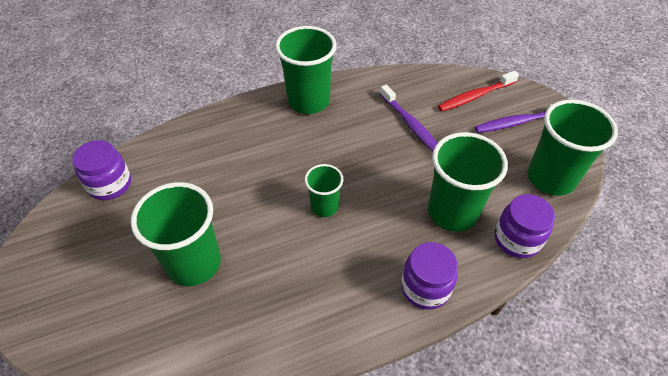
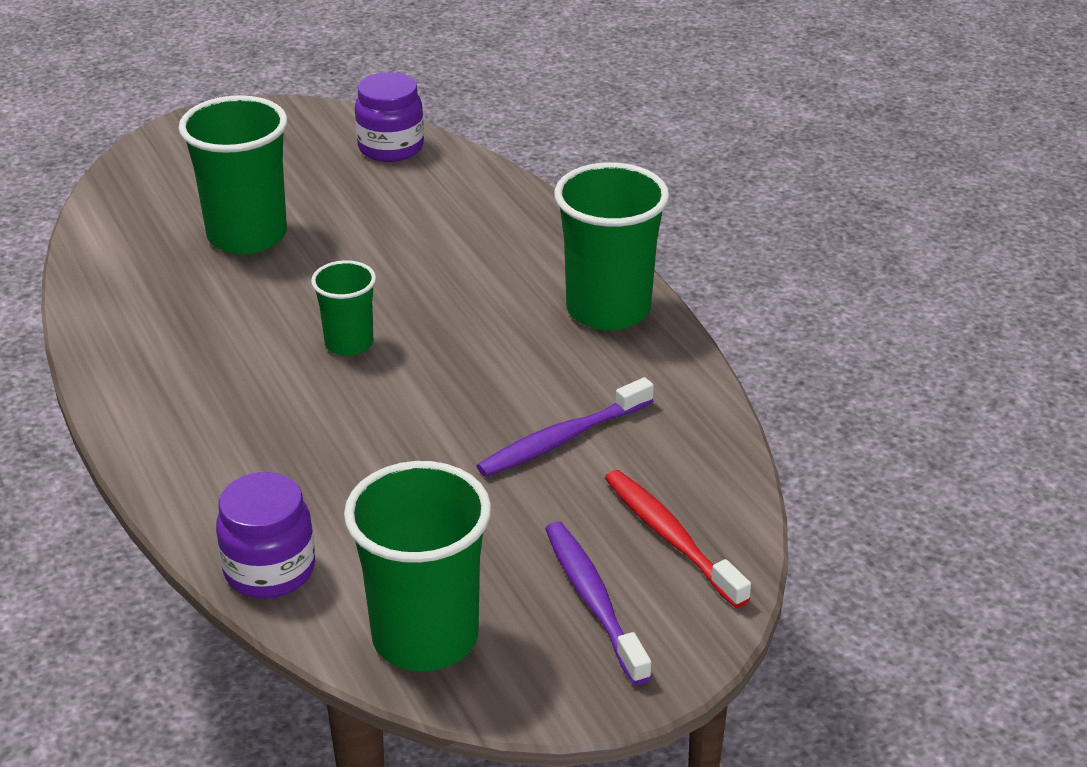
camera: 85 degrees right, 15 degrees down
(425, 287) = (181, 454): purple jar -> none
(452, 212) = (335, 490): green cup -> none

